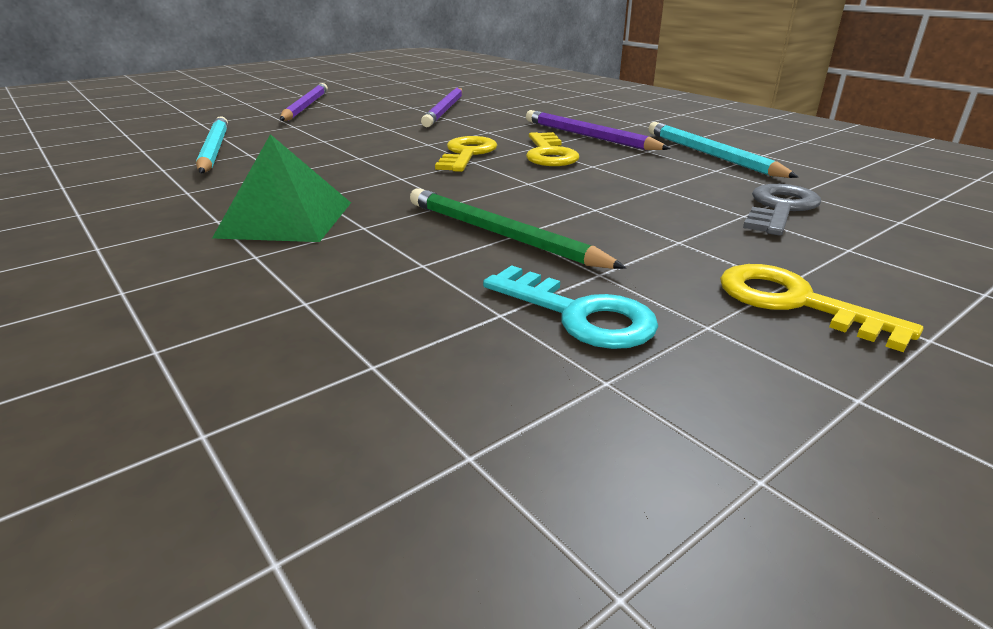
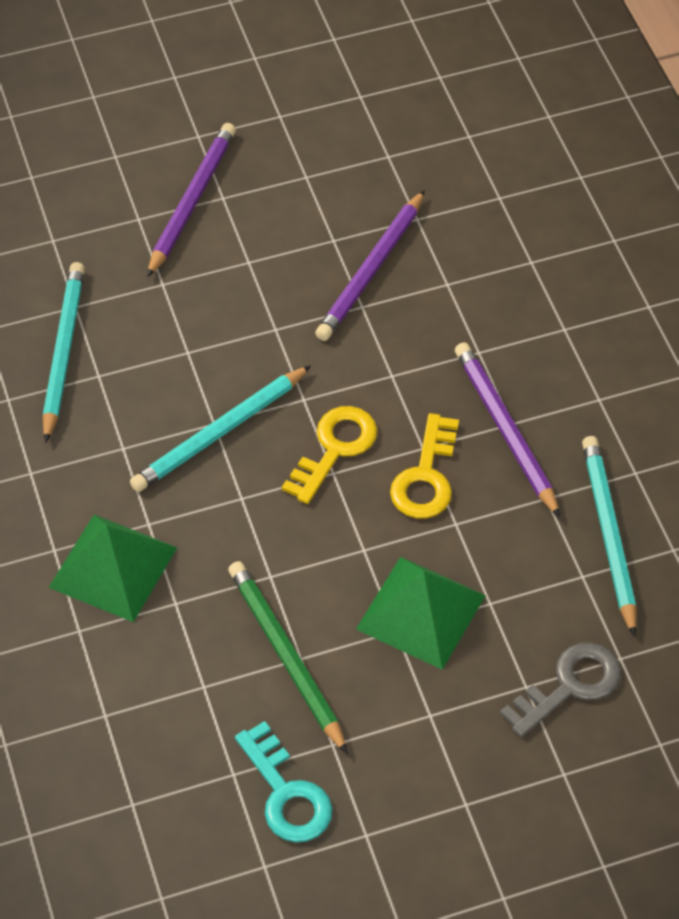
camera: 20 degrees right, 25 degrees up
(366, 159) = (220, 432): none -> turquoise pencil
(607, 198) = (420, 612): none -> green pyramid
(795, 302) = (449, 830): yellow key -> none

